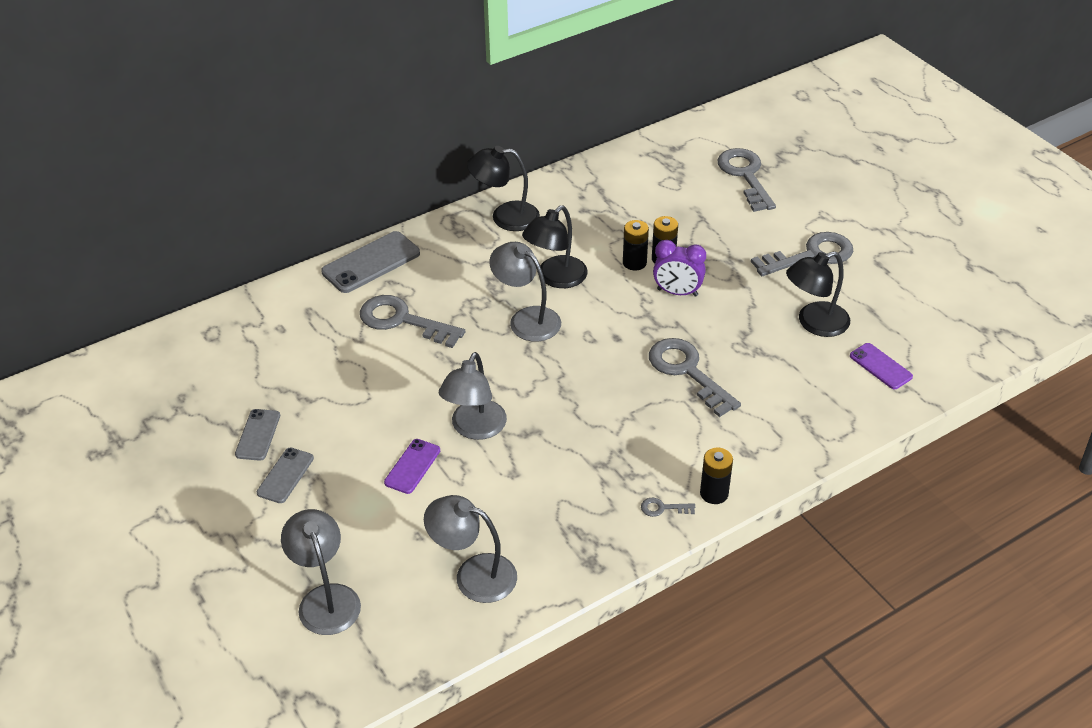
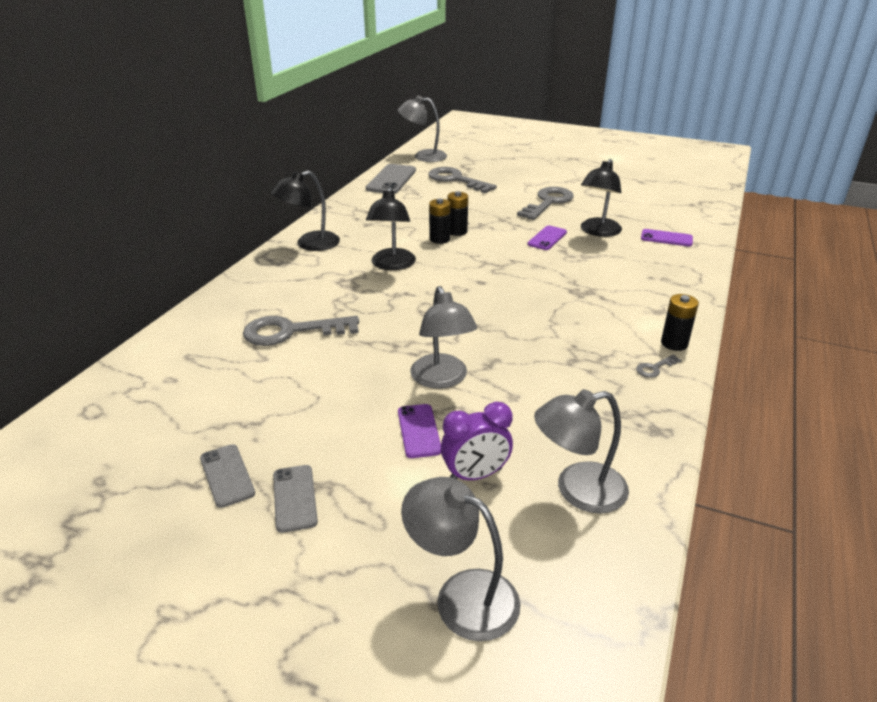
camera: 35 degrees left, 10 degrees down
(371, 263) = (220, 304): grey phone -> grey phone (391, 180)
(526, 319) = (398, 294): grey lamp -> grey lamp (423, 156)
(677, 292) = (490, 245): purple clock -> purple clock (475, 475)
(687, 372) = (556, 283): grey key -> none
(747, 309) = (547, 238): none -> purple phone

